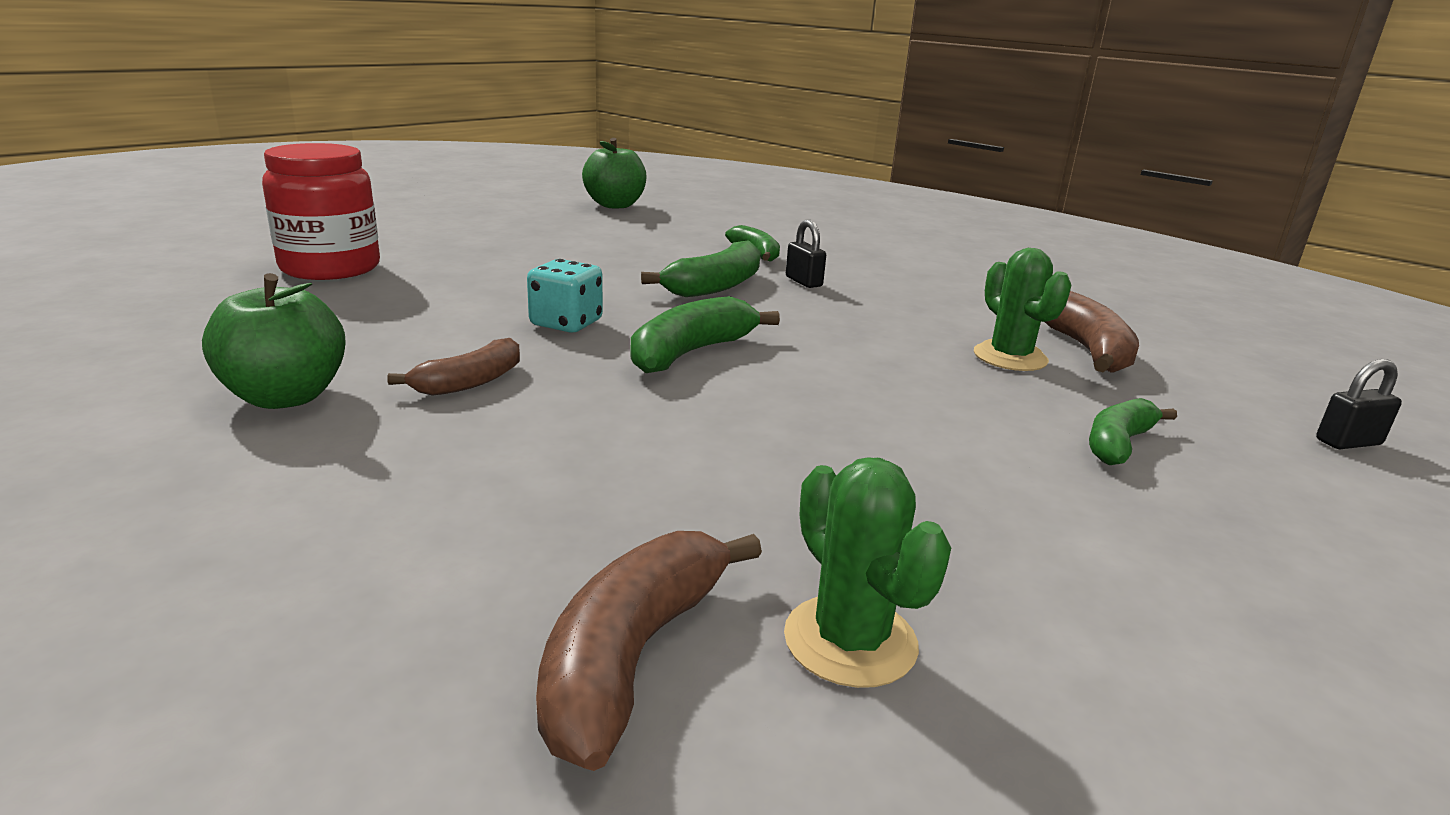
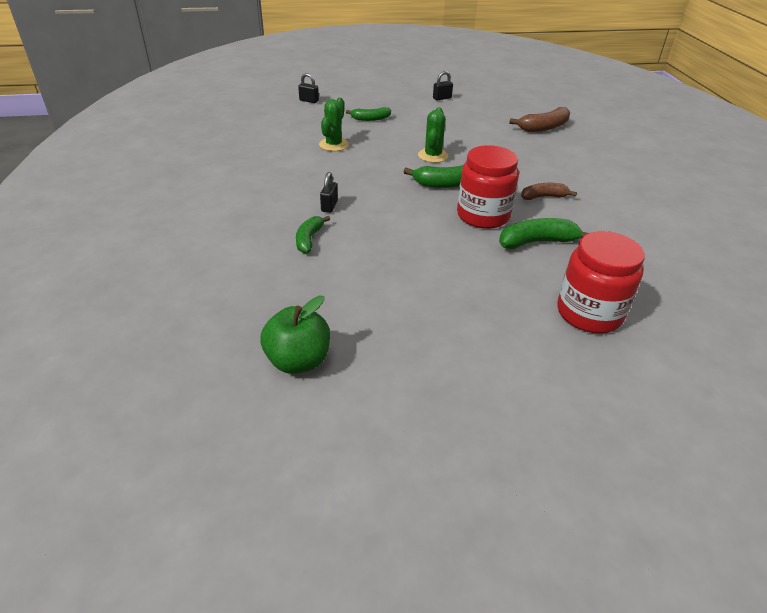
camera: 140 degrees left, 15 degrees up
(286, 397) = (612, 211): green apple -> none
(566, 323) = (483, 216): turquoise dice -> red jar
(716, 286) = (380, 218): green banana -> green banana (537, 242)
(850, 641) = (501, 117): green cactus -> green cactus (433, 156)
(1086, 350) = (299, 138): brown banana -> none
(1207, 655) = (442, 98): none -> black padlock

